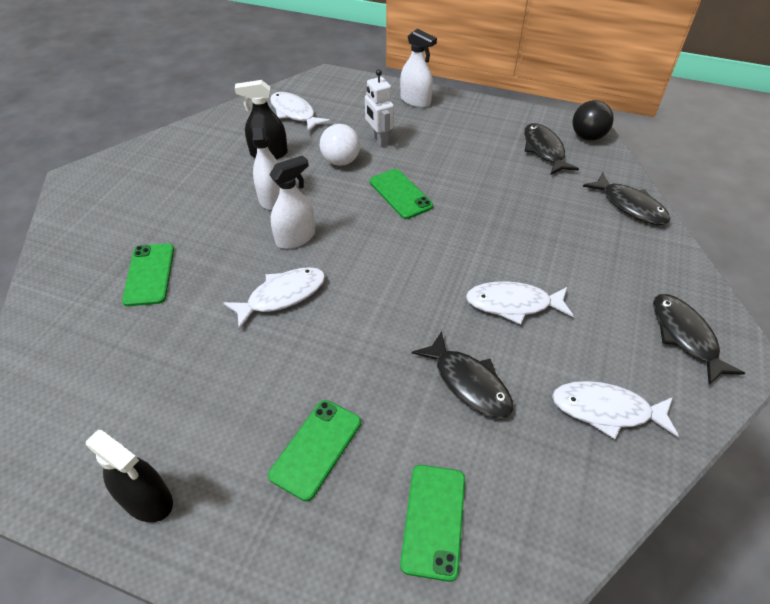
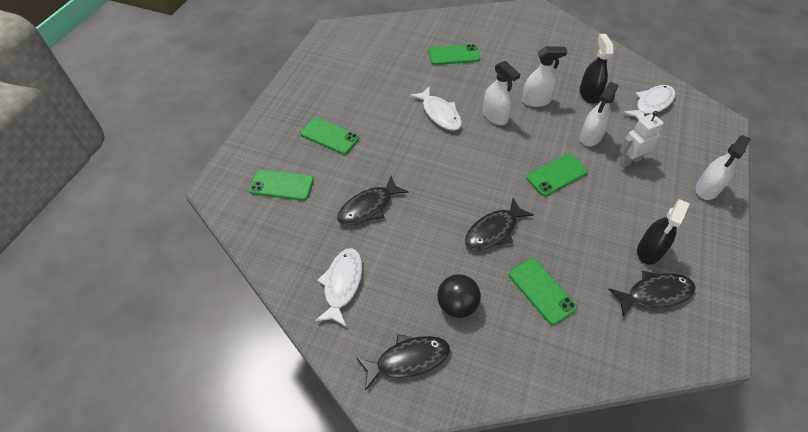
camera: 90 degrees right, 5 degrees up
(147, 499) = (309, 79): black spray bottle -> black spray bottle (649, 250)
(341, 161) = (591, 137): white ball -> white spray bottle
(513, 304) = (438, 240): white fish -> none
(561, 221) = (541, 291): none -> green phone
(587, 137) = (695, 343): black ball -> black ball (457, 305)
(630, 206) = (577, 359): black fish -> black fish (494, 231)

